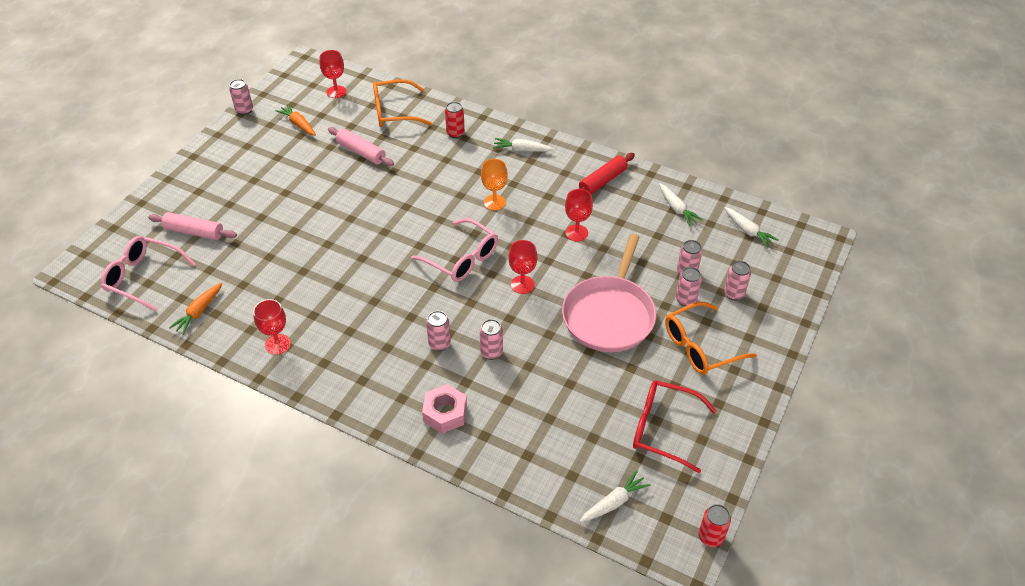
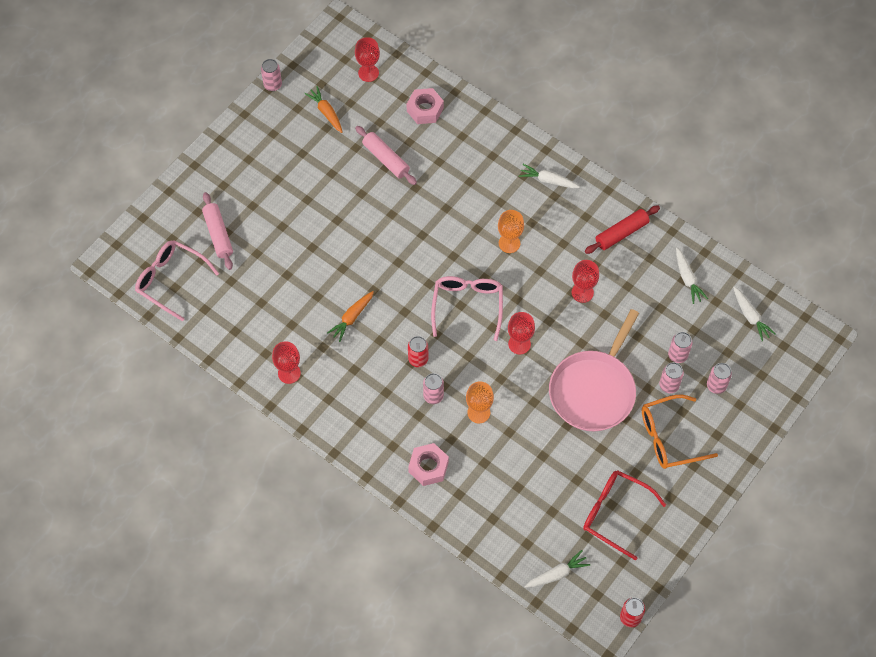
camera: 10 degrees right, 15 degrees up
(194, 232) = (218, 234): pink rolling pin -> pink rolling pin turned 45 degrees clockwise
(199, 312) = (220, 327): orange carrot -> orange carrot (352, 318)
(394, 112) = (425, 109): orange glasses -> pink nut
(455, 133) = (484, 148): red can -> red can (418, 359)
(462, 259) = (467, 305): pink glasses -> pink glasses turned 135 degrees counterclockwise
(491, 352) = (478, 412): pink can -> orange goblet

